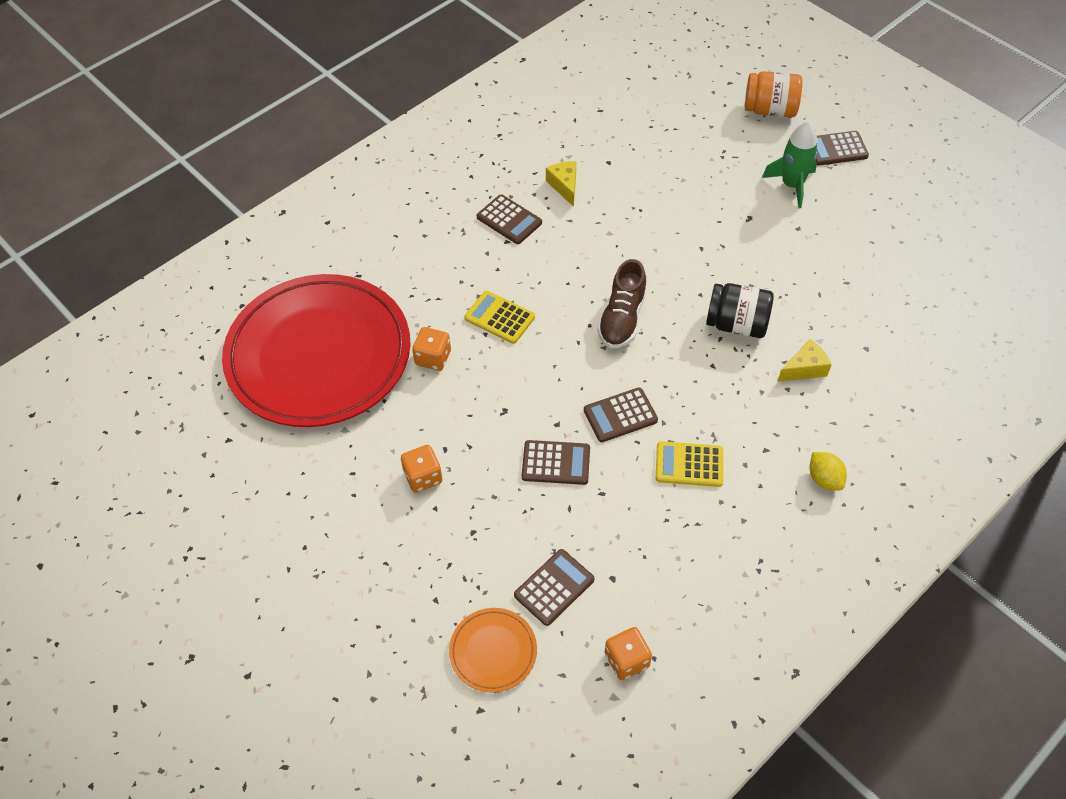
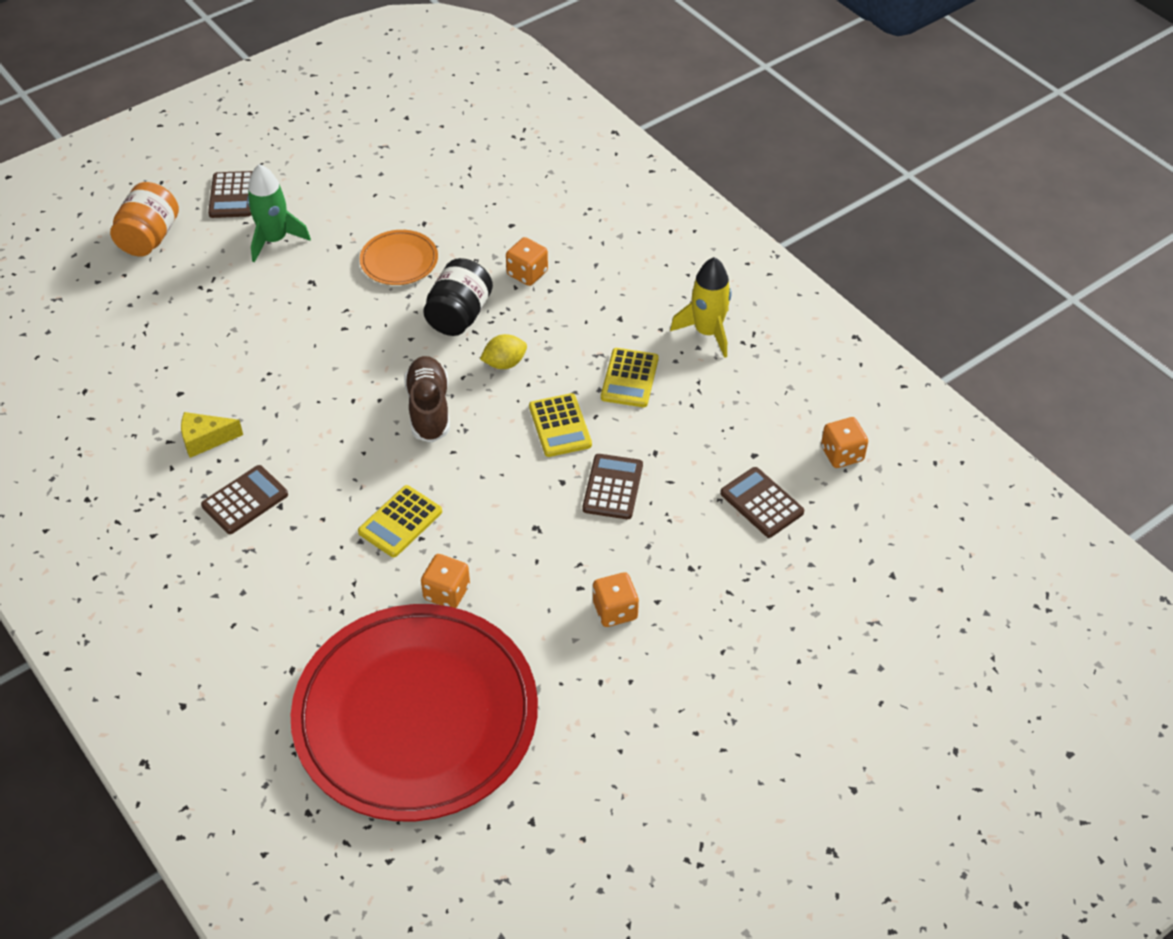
camera: 85 degrees left, 5 degrees down
(493, 651) = (830, 559): orange plate -> orange plate (399, 261)
(620, 415) = (560, 426): brown calculator -> yellow calculator
(622, 319) = (429, 409): brown shoe -> brown shoe turned 120 degrees counterclockwise
(766, 527) = (707, 332): none -> yellow rocket
(804, 368) = (527, 273): yellow cheese -> orange dice
(824, 479) = (659, 282): yellow lemon -> yellow lemon (504, 363)

